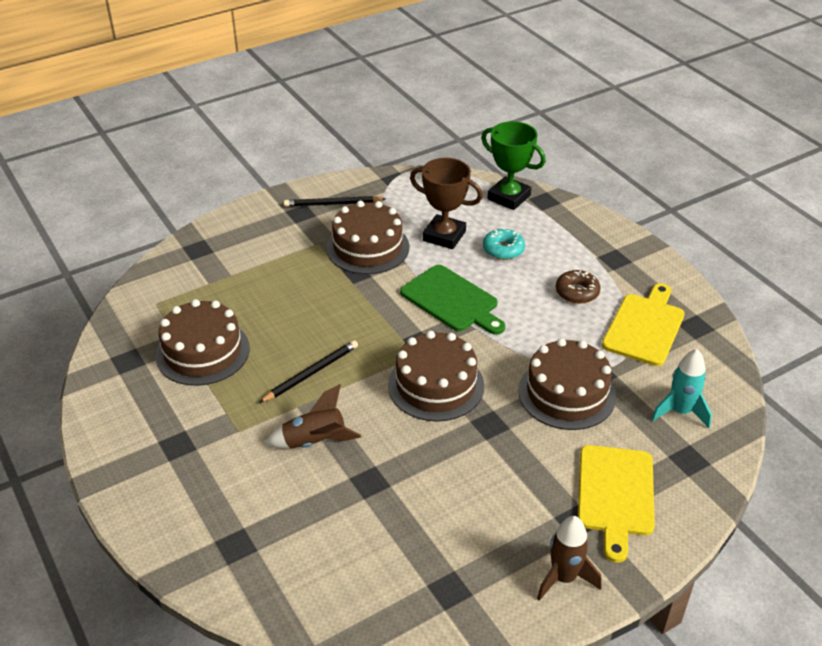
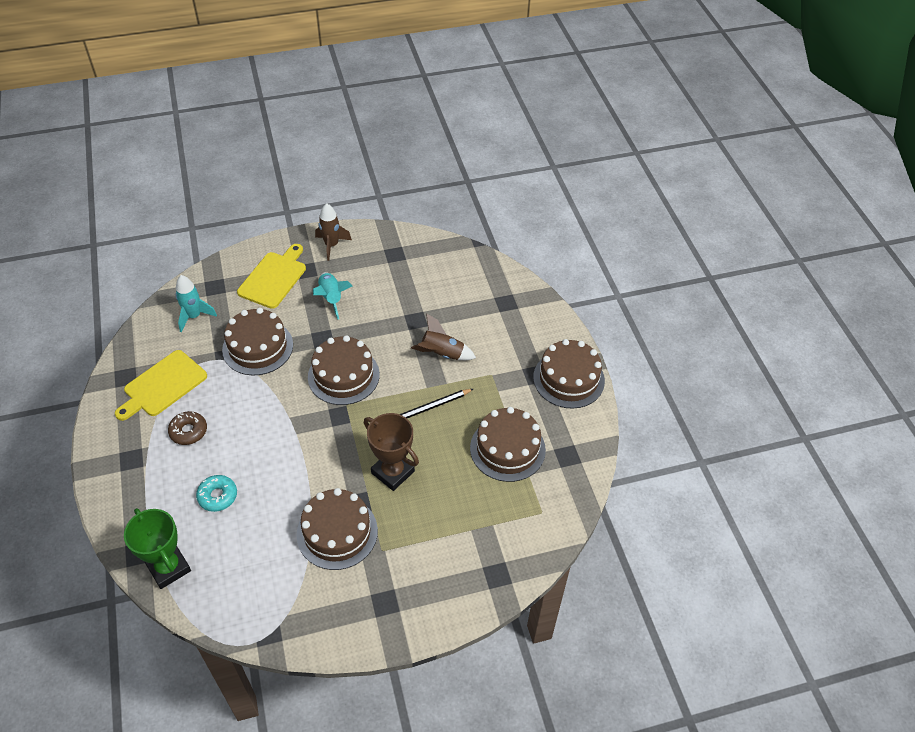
camera: 165 degrees left, 10 degrees up
(127, 449) = (568, 379): none -> brown cake
(332, 204) = (348, 608): black pencil -> none
(444, 236) = (260, 528): brown trophy -> brown trophy (393, 472)
(452, 300) = (293, 449): green cutting board -> none
(510, 484) = (331, 298): none -> turquoise rocket

